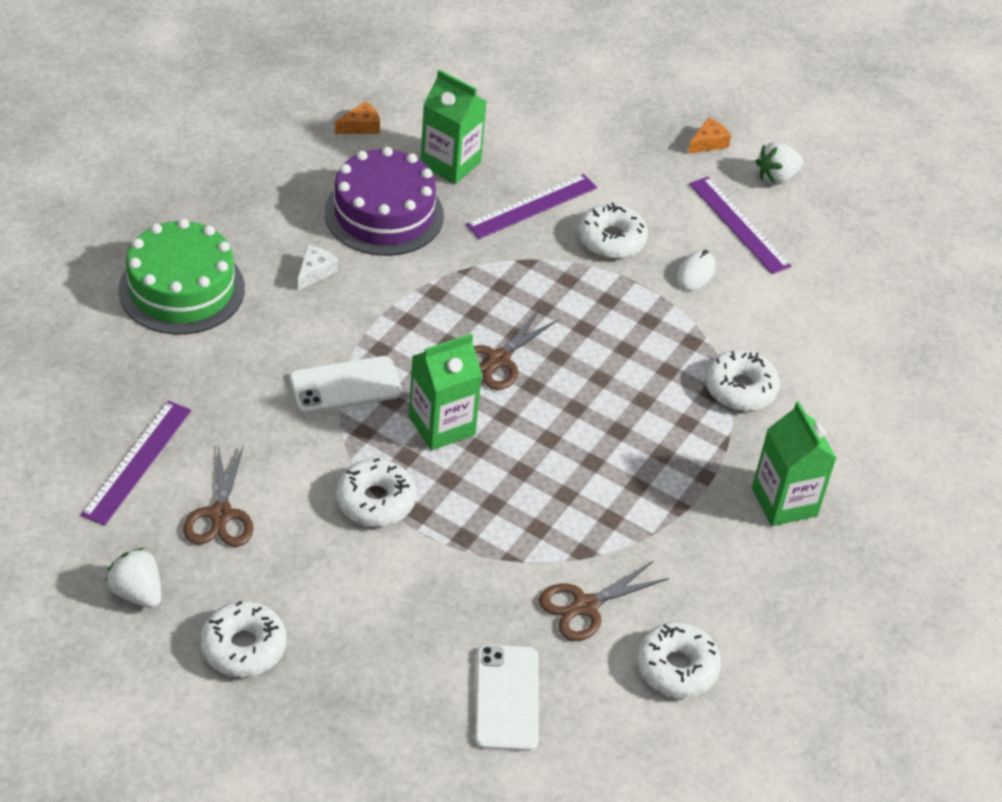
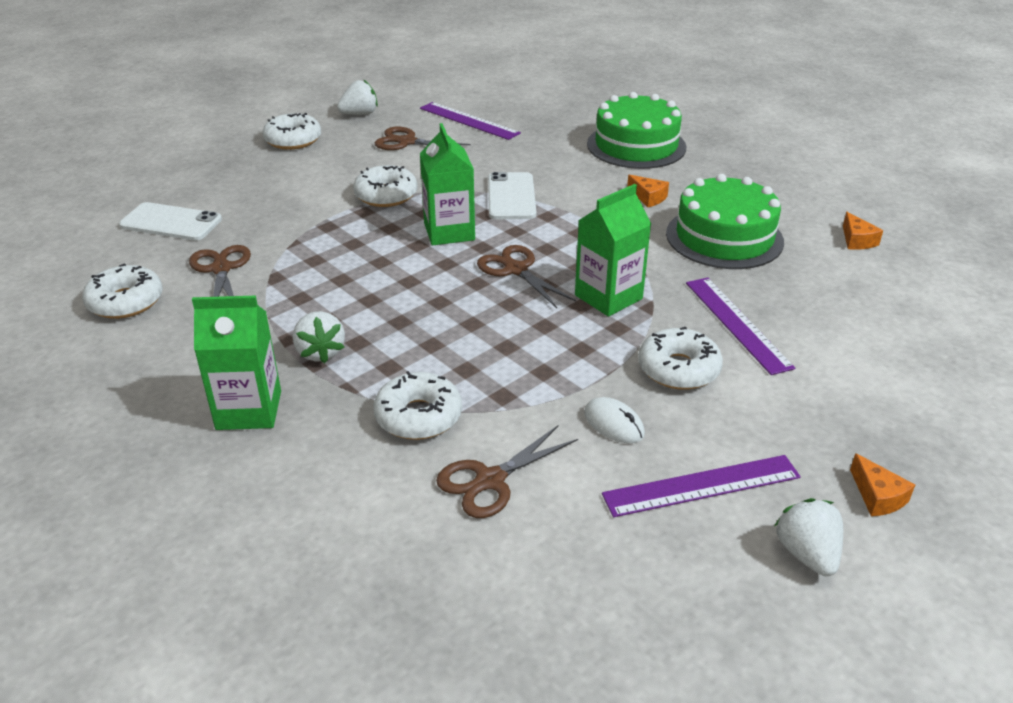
camera: 110 degrees right, 10 degrees down
(315, 272) = (648, 197): white cheese -> orange cheese
(384, 214) = (724, 237): purple cake -> green cake
(450, 164) = (804, 283): green carton -> green carton (608, 297)
(688, 476) = (320, 352): none -> white strawberry
(788, 334) = (490, 480): none -> brown scissors

